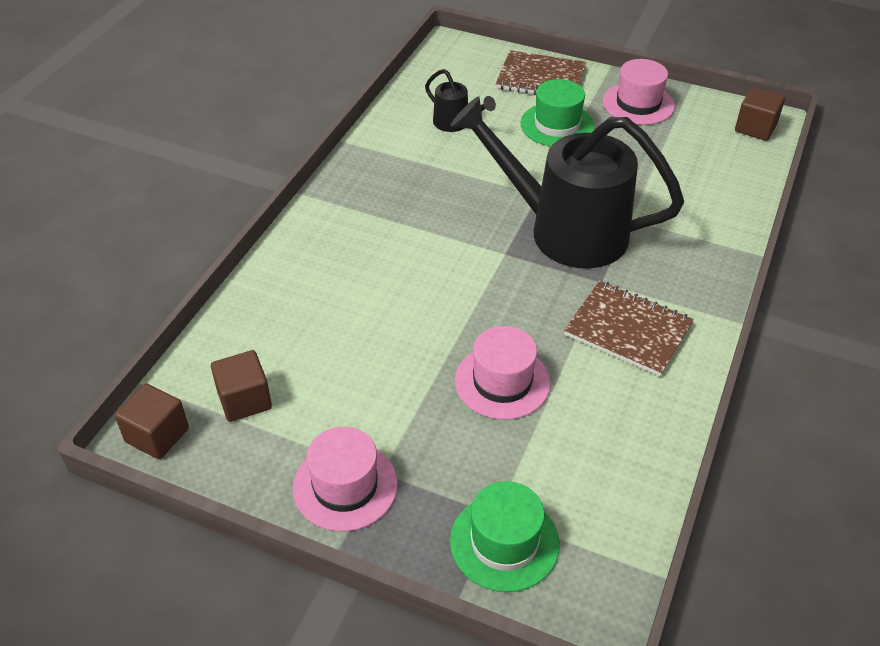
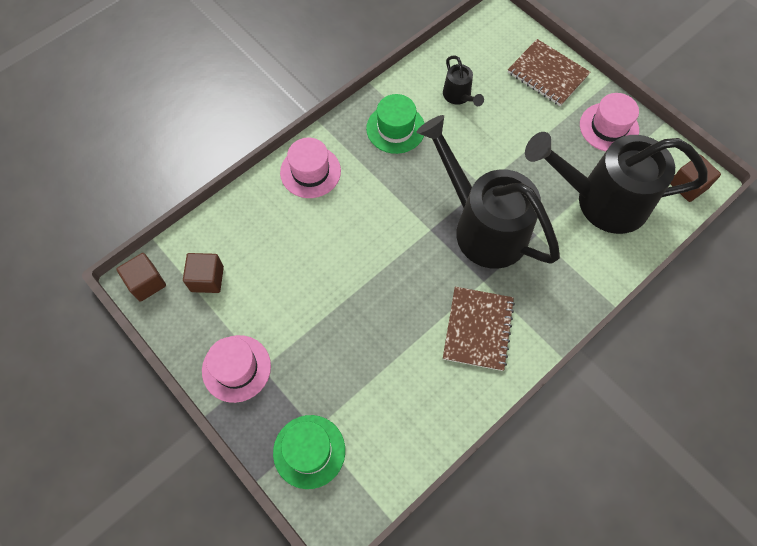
camera: 25 degrees right, 20 degrees up
(502, 382) = (371, 334): pink hat -> pink hat (310, 171)
(557, 125) = (533, 125): green hat -> green hat (395, 128)
(628, 330) = (478, 329): brown notebook -> brown notebook turned 45 degrees clockwise
(677, 167) = (601, 200): none -> black watering can

